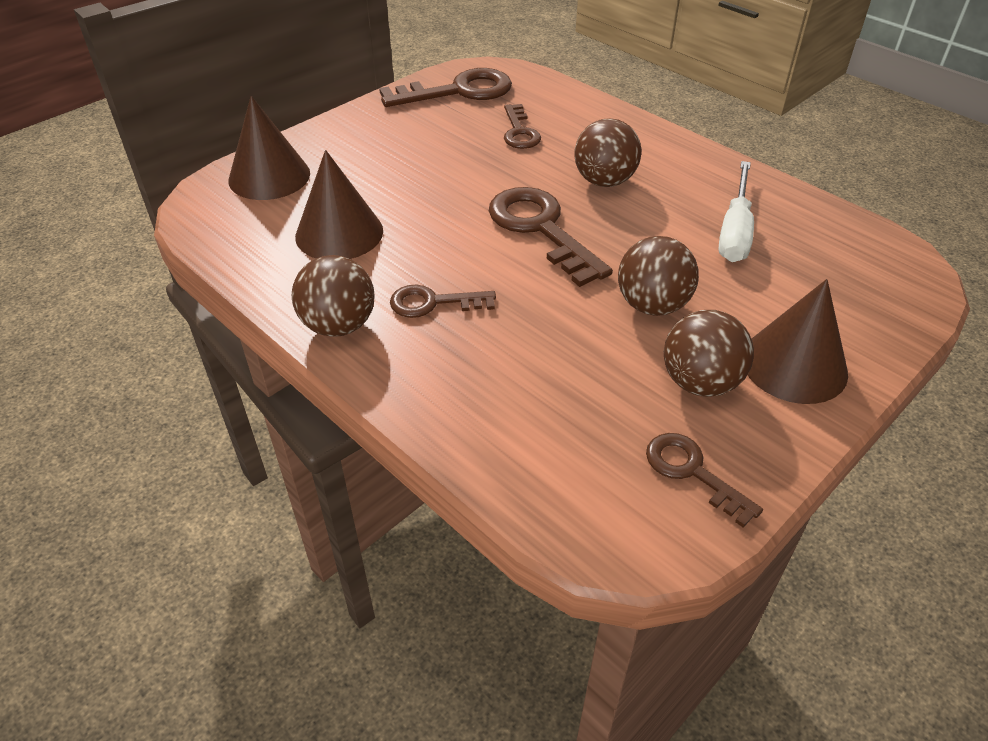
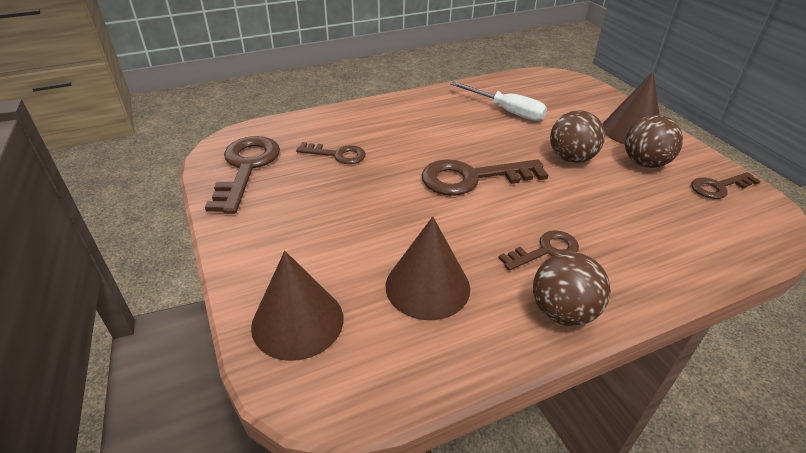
camera: 70 degrees left, 5 degrees down
(433, 303) = (545, 250): brown key -> brown key turned 135 degrees counterclockwise
(604, 181) = (428, 138): brown ball -> none

